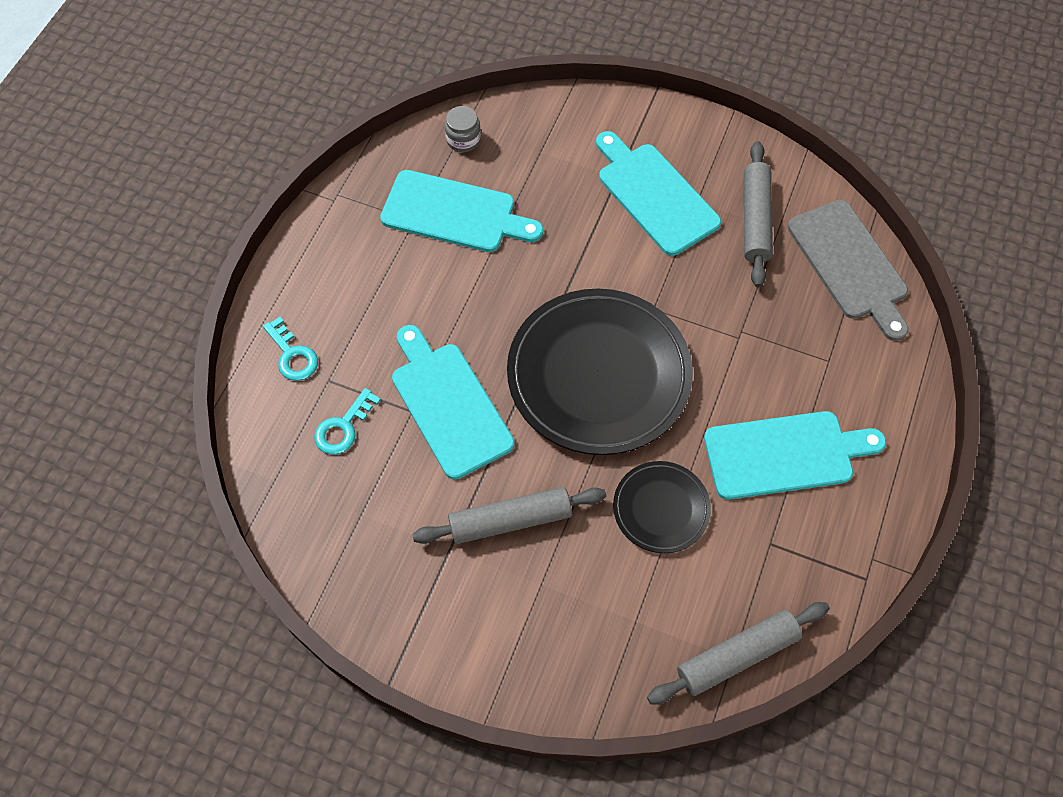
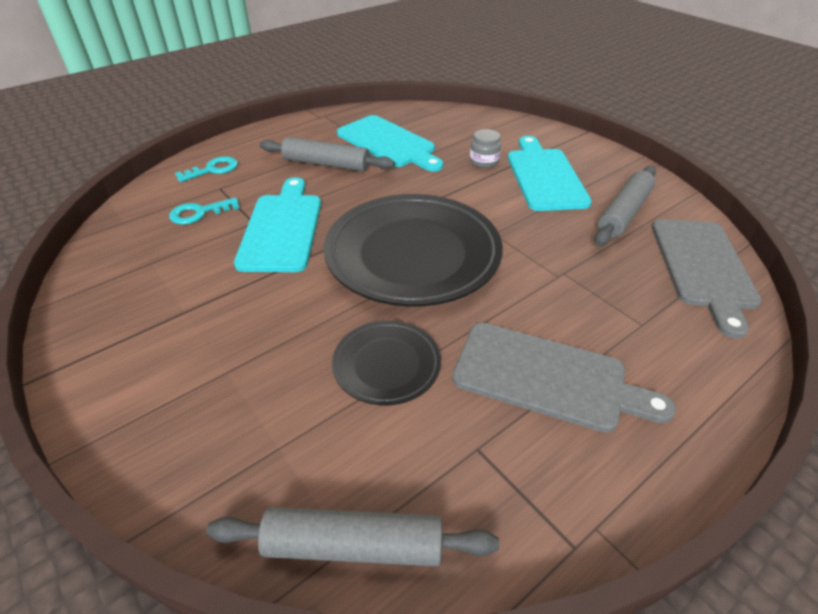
camera: 30 degrees right, 20 degrees down
(292, 355) = (213, 169): turquoise key -> turquoise key turned 120 degrees counterclockwise
(463, 139) = (427, 117): grey jar -> grey jar (484, 161)
(510, 520) = (250, 314): grey rolling pin -> grey rolling pin (326, 164)
(785, 454) = (547, 377): turquoise cutting board -> grey cutting board

